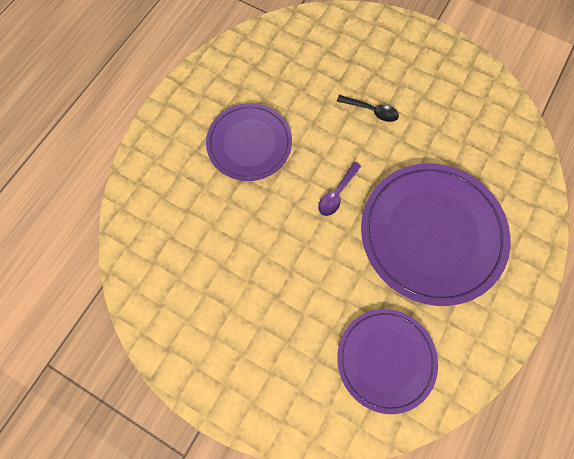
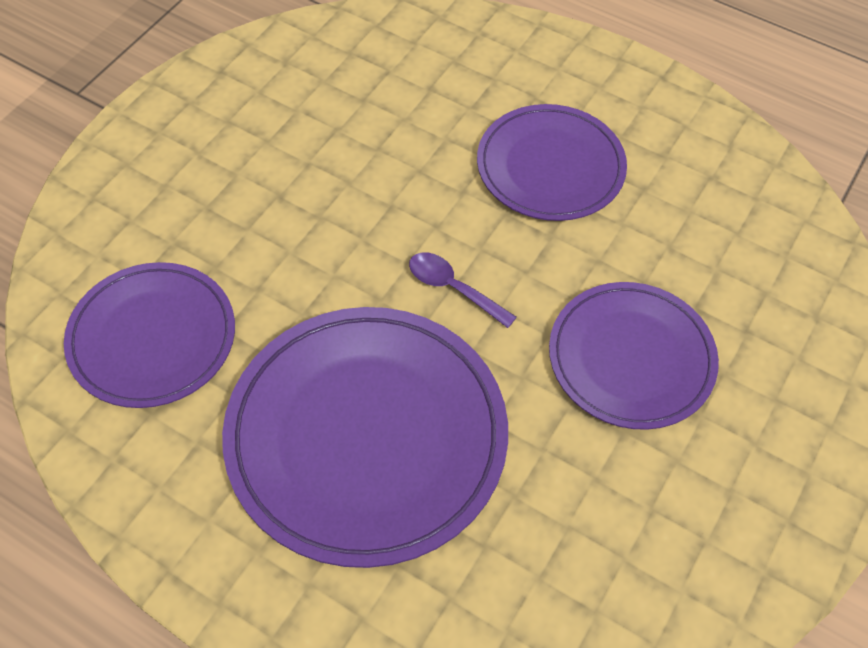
camera: 90 degrees right, 15 degrees down
(371, 111) = (631, 358): black spoon -> purple plate

